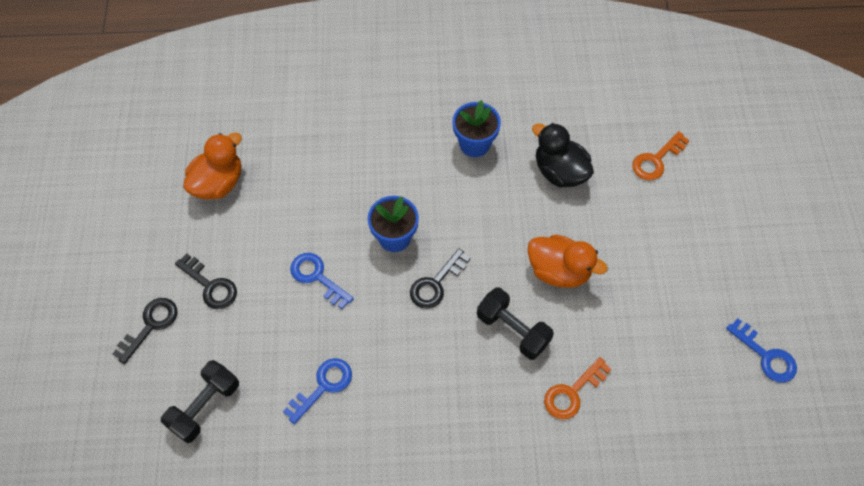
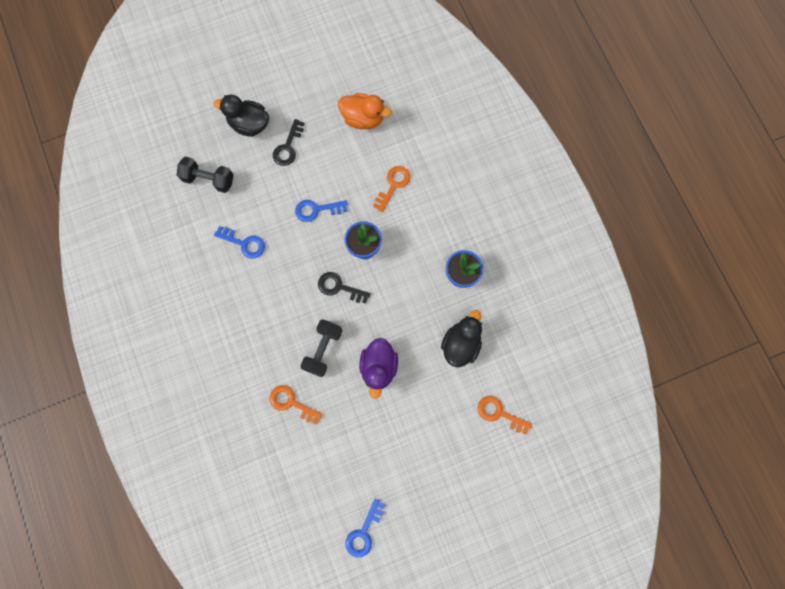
camera: 70 degrees right, 15 degrees up
(150, 325) = (249, 124): black key -> black duck
(317, 277) = (317, 210): blue key -> blue key turned 120 degrees counterclockwise
(326, 178) = (393, 185): none -> orange key
(559, 271) = (378, 367): orange duck -> purple duck

